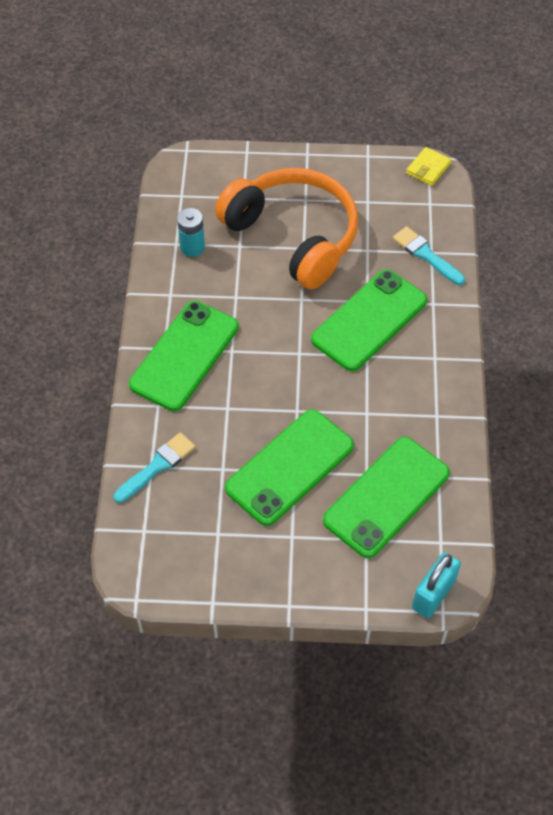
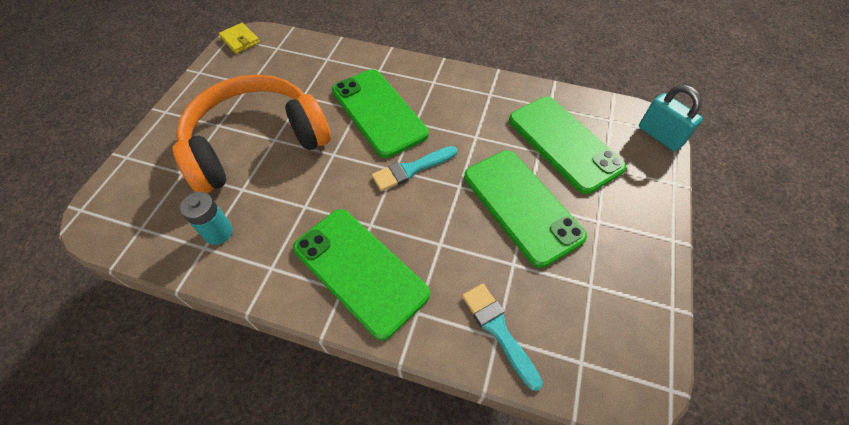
camera: 75 degrees left, 0 degrees up
(426, 255) = (328, 62): turquoise brush -> turquoise brush (411, 169)

